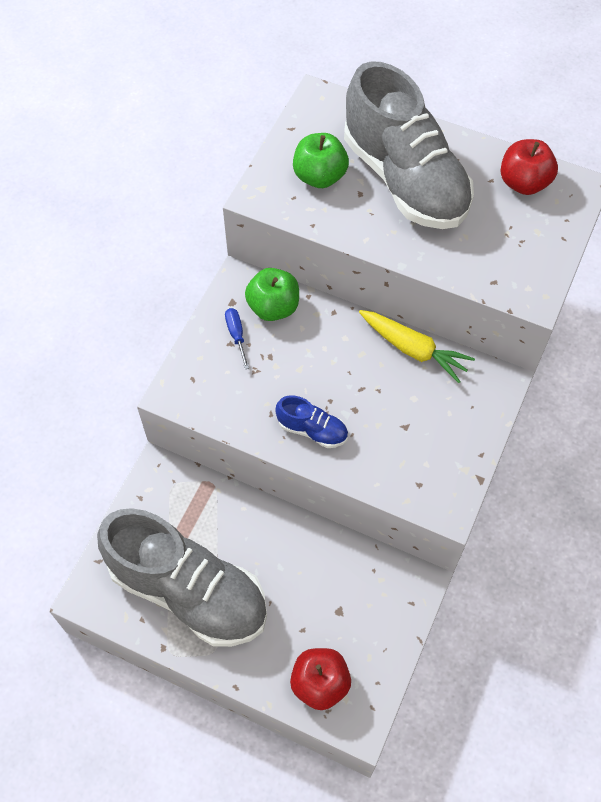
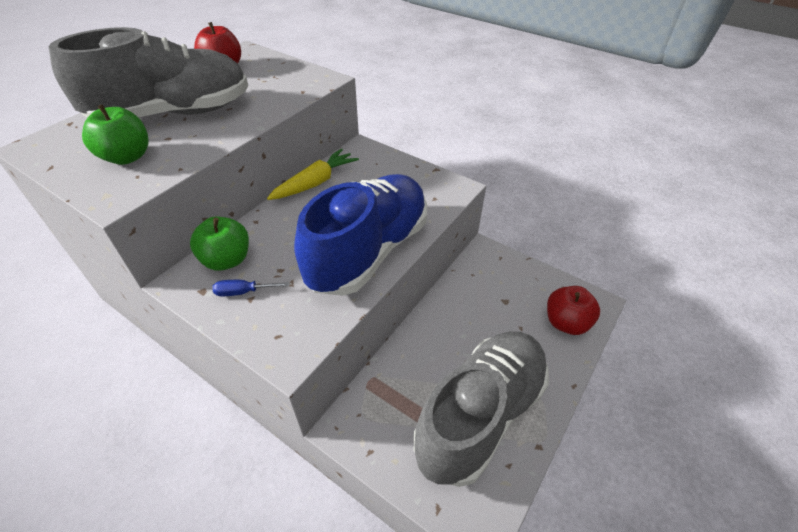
camera: 80 degrees left, 15 degrees down
(312, 430) = (368, 251): blue shoe -> blue shoe, size x2.40

